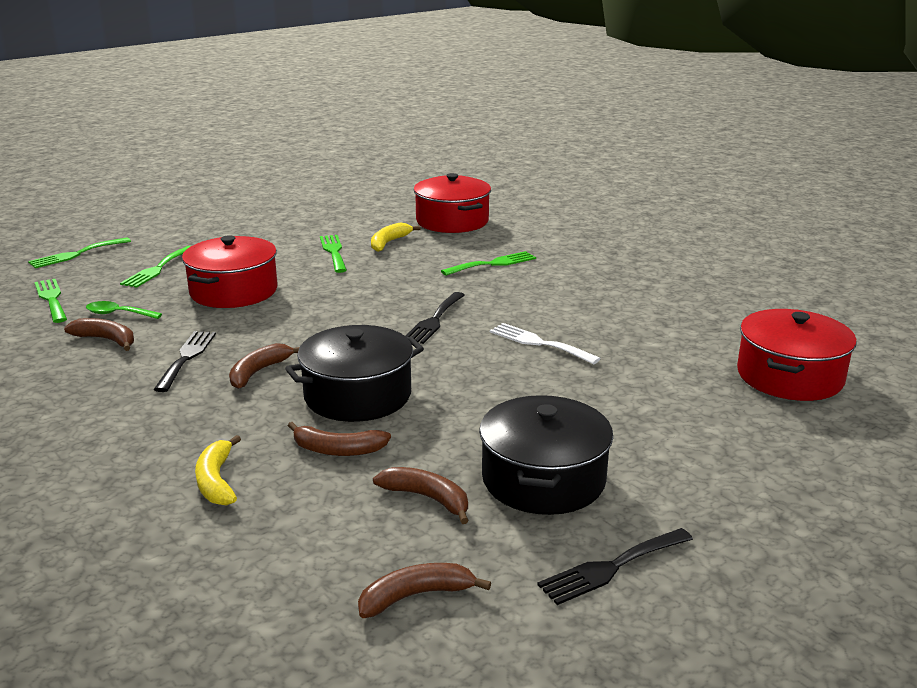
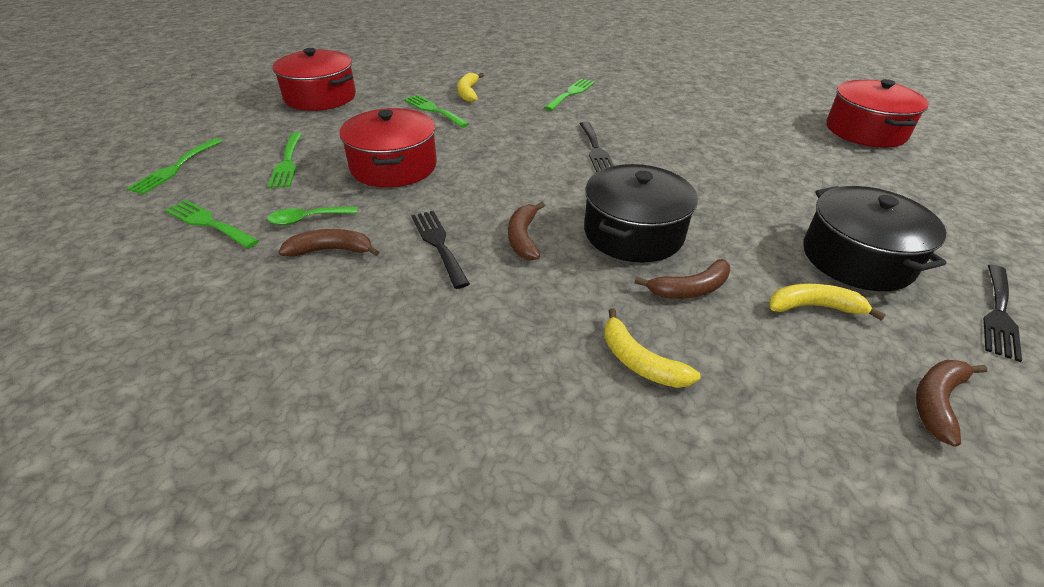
camera: 30 degrees left, 15 degrees up
(427, 498) = (813, 307): brown banana -> yellow banana
(452, 221) = (492, 65): red pot -> red pot (320, 97)
(538, 343) = (692, 148): white fork -> none

